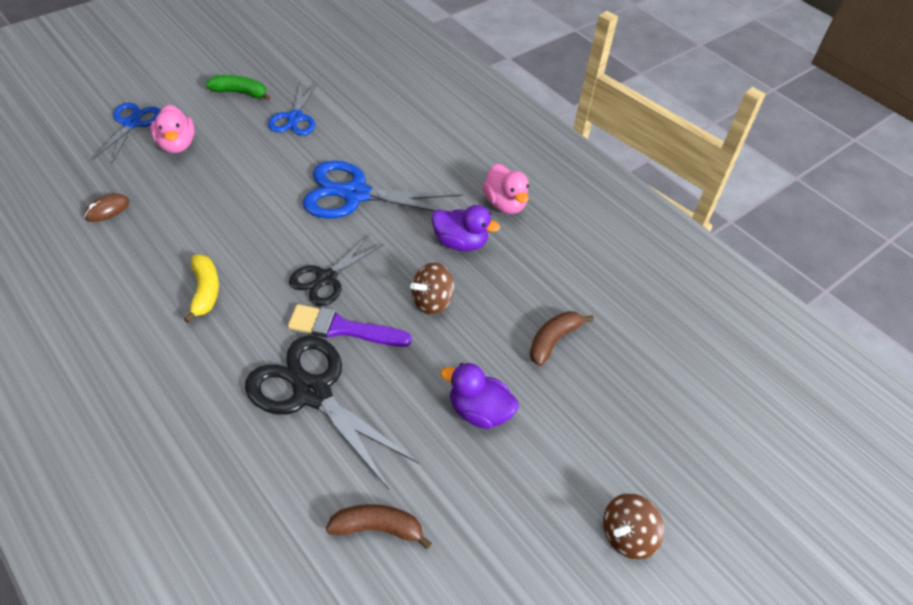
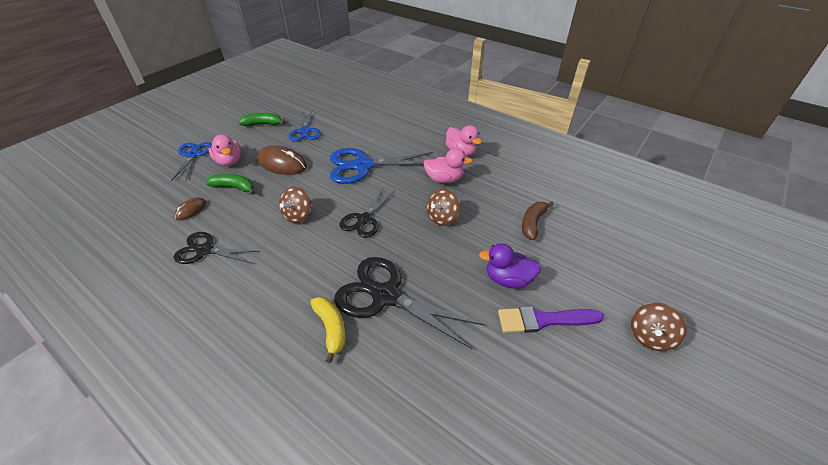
camera: 10 degrees left, 5 degrees down
(109, 272) = (205, 250): none -> black scissors
(171, 188) = (234, 187): none -> green banana
(205, 291) = (281, 247): yellow banana -> yellow banana (331, 328)
(241, 251) = (298, 215): none -> brown spinning top
(245, 165) = (282, 163): none -> brown mouse
(342, 328) = (389, 248): purple brush -> purple brush (543, 320)
(378, 528) = (476, 381): brown banana -> none
(460, 243) = (444, 179): purple duck -> pink duck

